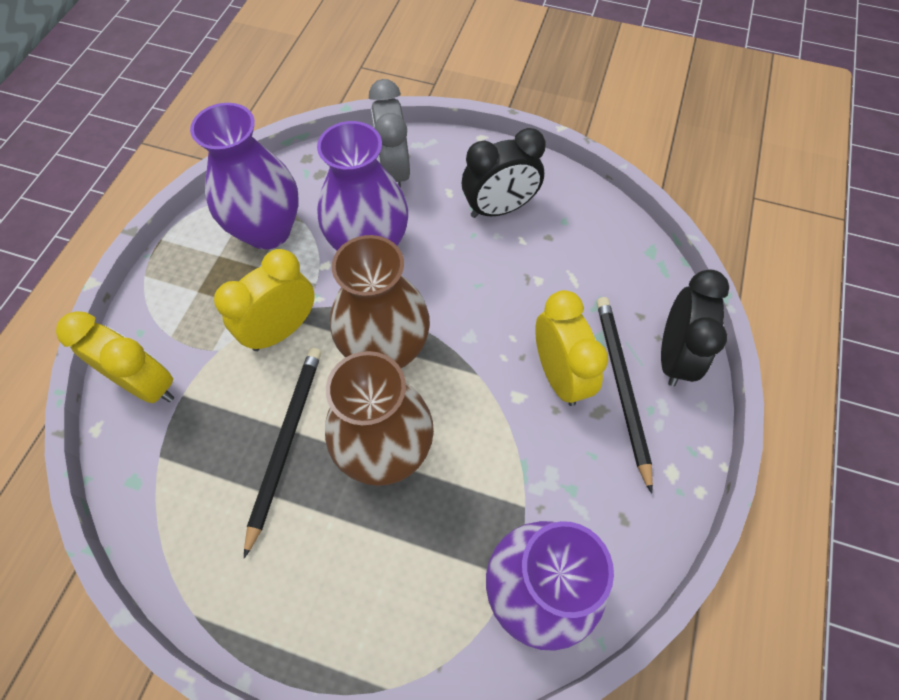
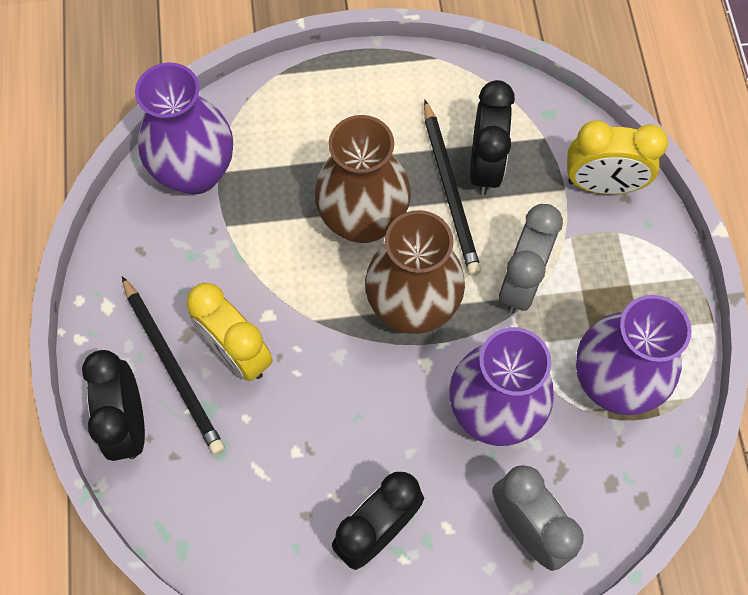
camera: 155 degrees right, 5 degrees up
(236, 453) = (485, 166): none -> black clock
(282, 330) = (521, 283): yellow clock -> grey clock

